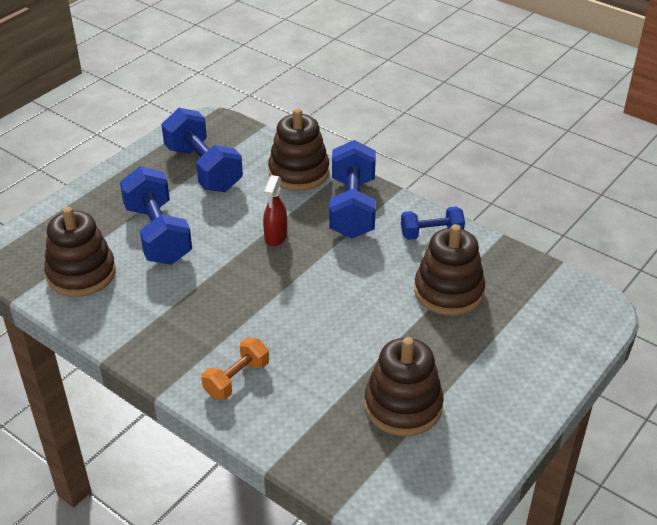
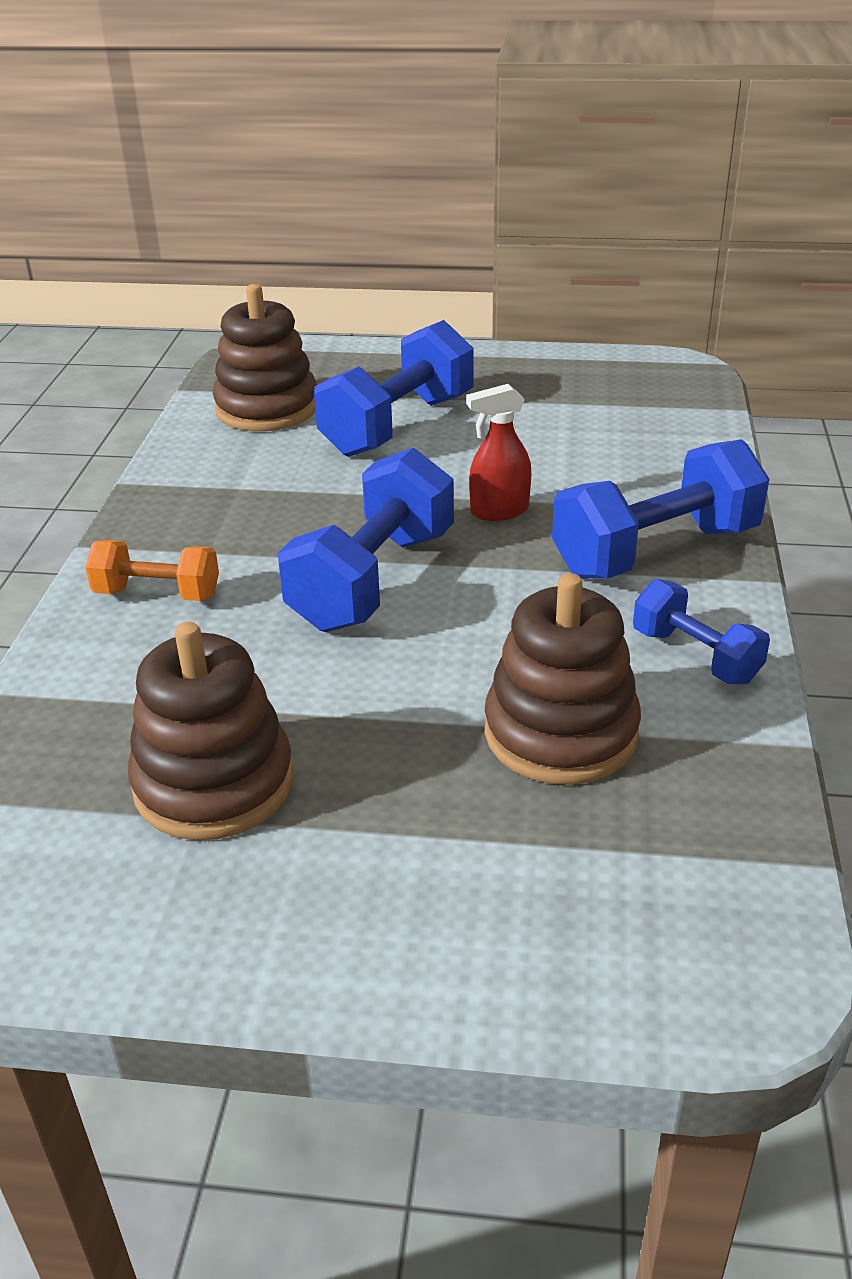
camera: 60 degrees right, 5 degrees down
(203, 169) = (575, 403): blue dumbbell -> blue dumbbell (373, 580)
(299, 172) = (674, 474): brown stacking toy -> none

